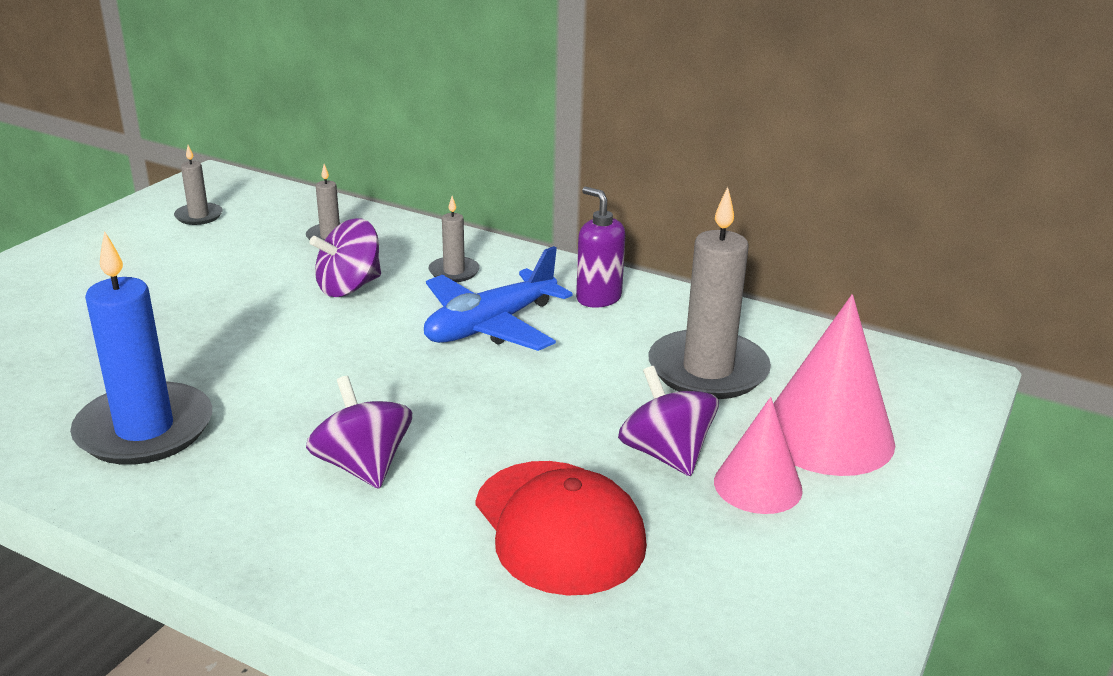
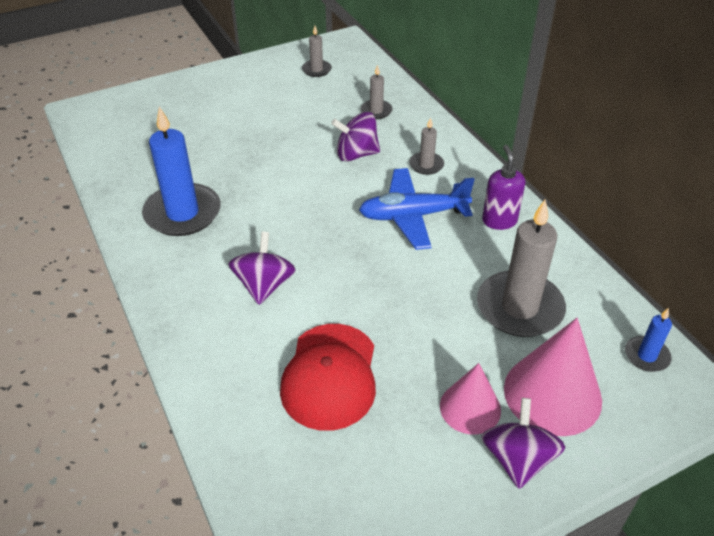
camera: 35 degrees right, 15 degrees up
(665, 454) = (434, 357): purple spinning top -> purple spinning top (517, 459)
(877, 364) = (646, 356): none -> blue candle

